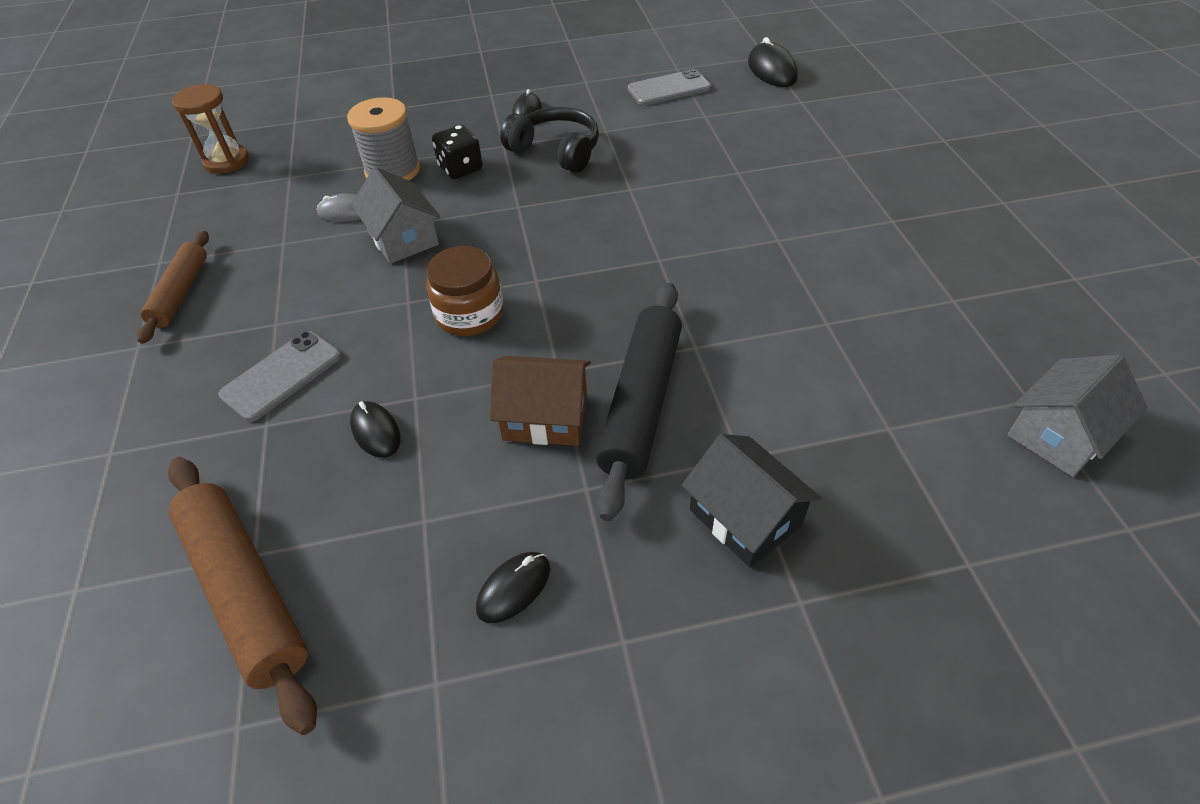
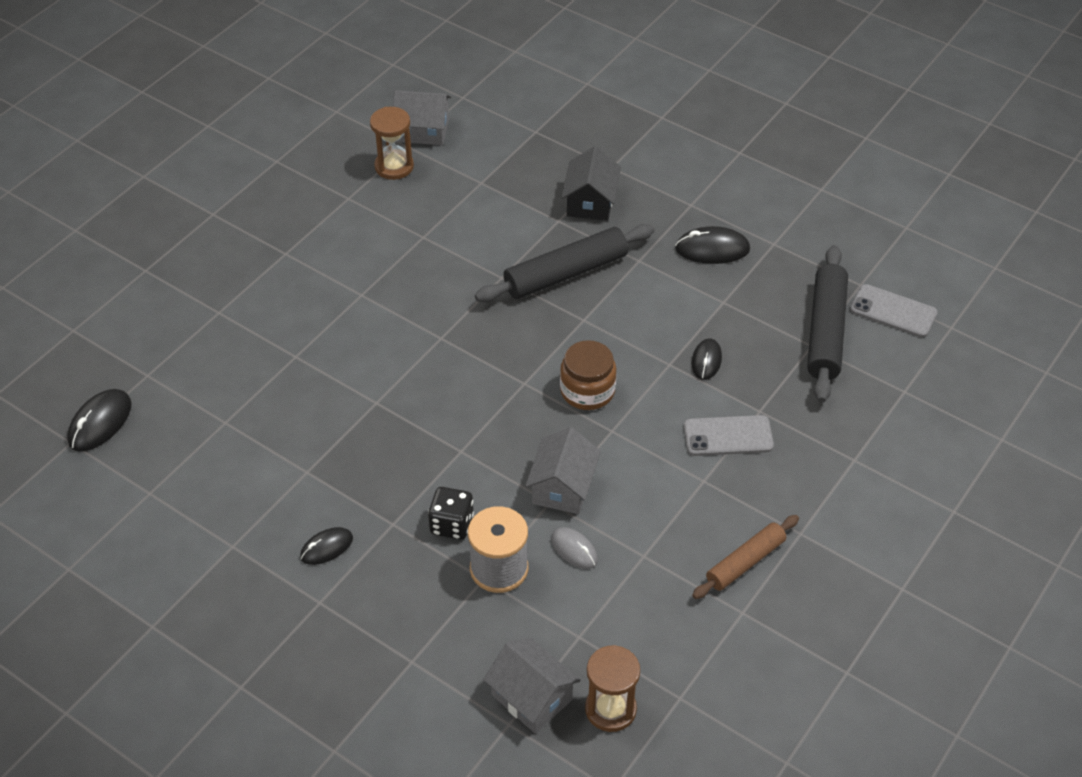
camera: 135 degrees left, 0 degrees up
(246, 591) = (825, 331): brown rolling pin -> black rolling pin
(291, 137) = (532, 697): none -> grey house
(514, 588) = (712, 249): black mouse -> black mouse, size x1.51
(545, 417) = (618, 302): brown house -> none
(556, 151) = (368, 481): black headphones -> none
(669, 89) = (196, 474): grey phone -> grey phone (893, 311)
(990, 365) = (394, 166): none -> brown hourglass

